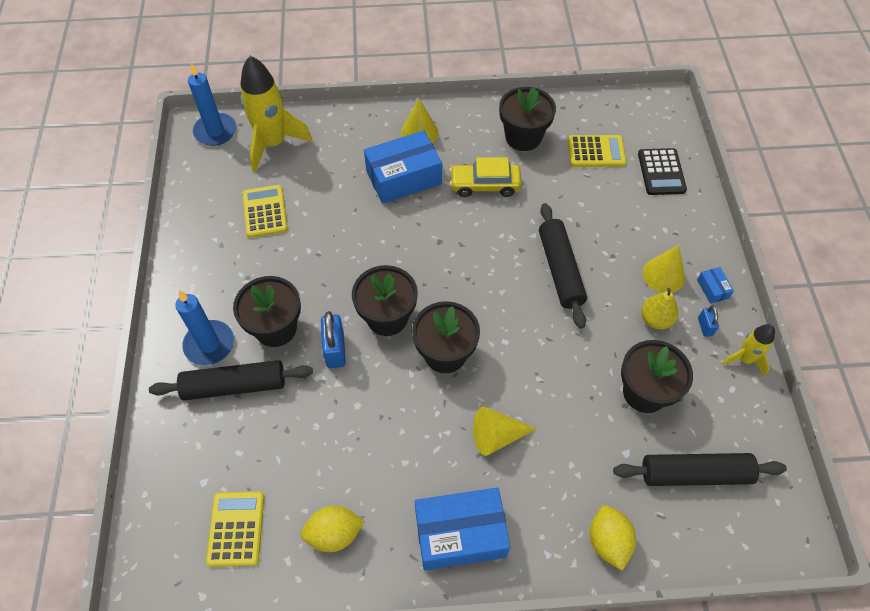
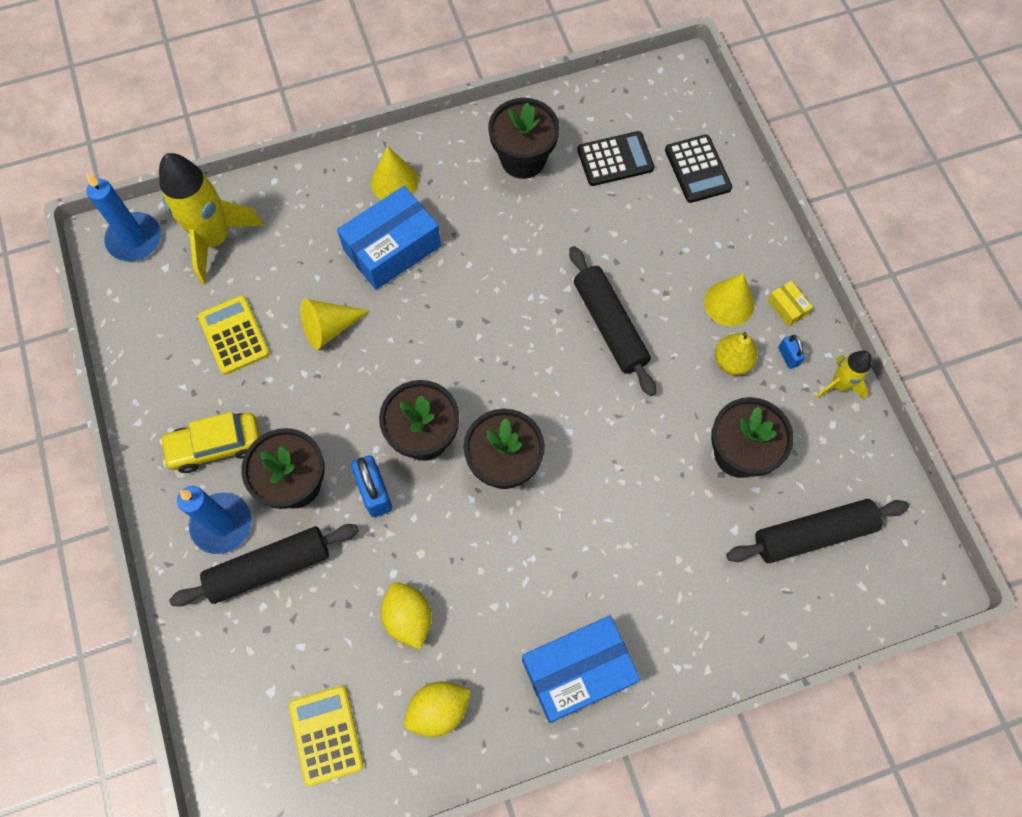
camera: 15 degrees left, 10 degrees up
(484, 185) = (493, 235): yellow car -> yellow car (215, 446)
(497, 436) = (589, 548): yellow cone -> yellow cone (329, 328)
(596, 152) = (615, 159): yellow calculator -> black calculator
(608, 541) = (738, 635): yellow lemon -> yellow lemon (408, 618)
(712, 289) = (787, 307): blue box -> yellow box

